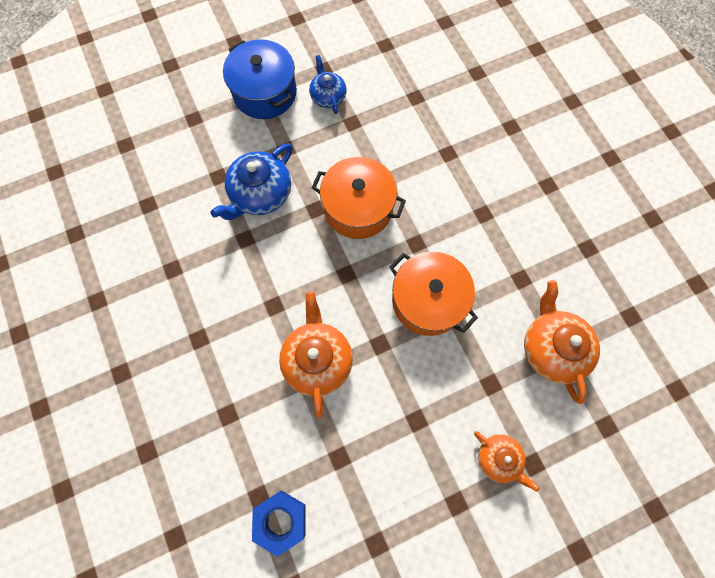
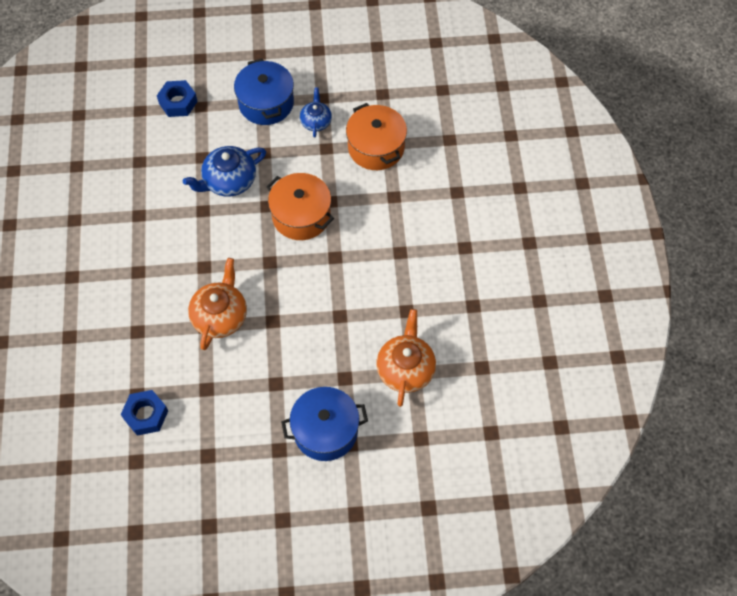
camera: 20 degrees right, 10 degrees down
(165, 122) = (178, 102): none -> blue nut
(428, 300) = (324, 302): orange pot -> orange pot (376, 147)
(498, 458) = (325, 431): orange teapot -> blue pot

